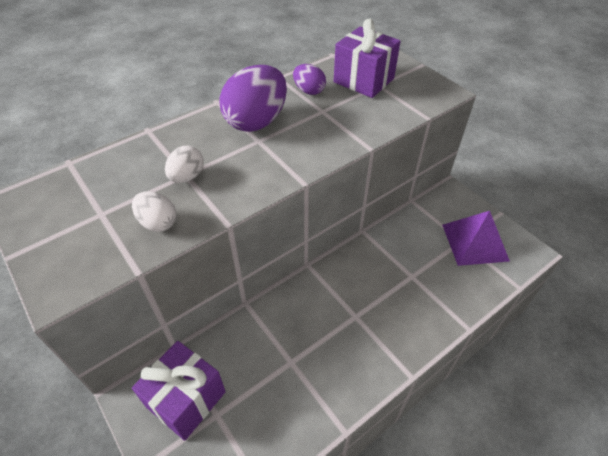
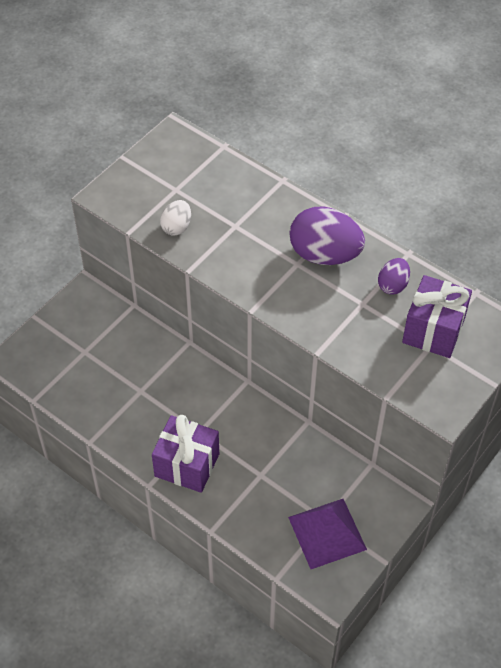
camera: 75 degrees right, 5 degrees up
(186, 399) = (92, 328): purple gift -> purple gift (187, 465)
(187, 177) = (232, 228): white egg -> none

